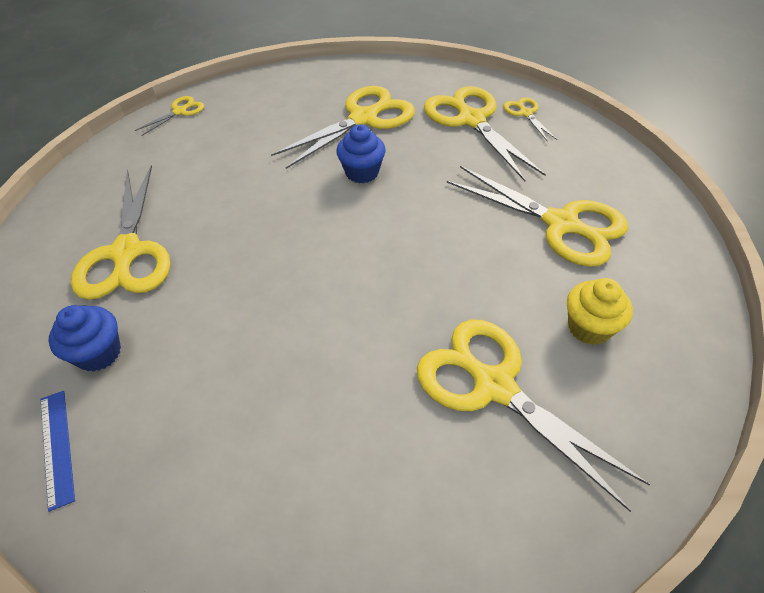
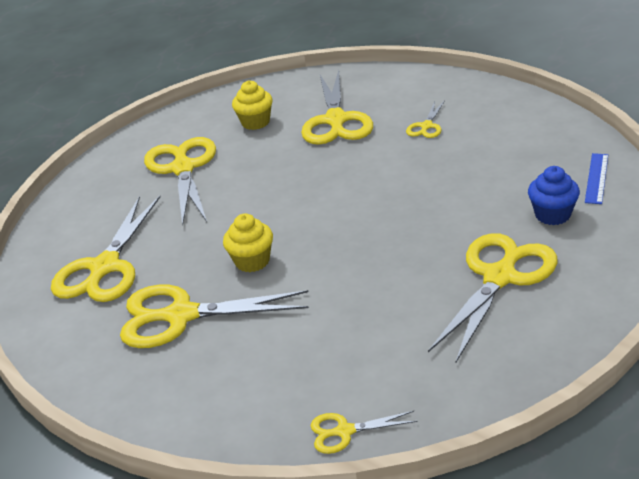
camera: 135 degrees left, 15 degrees down
(362, 172) = (252, 261): blue cupcake -> yellow cupcake
(525, 113) = (59, 252): yellow scissors -> yellow scissors (426, 126)

